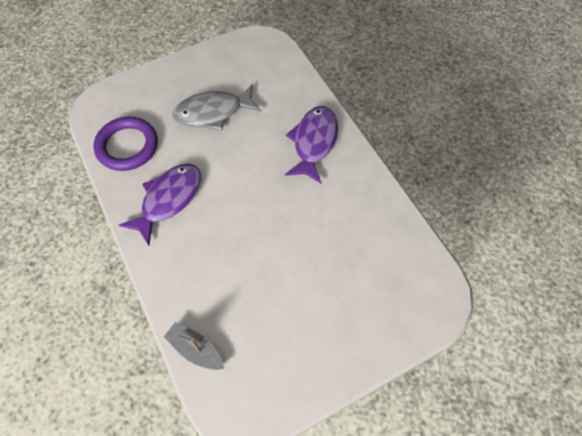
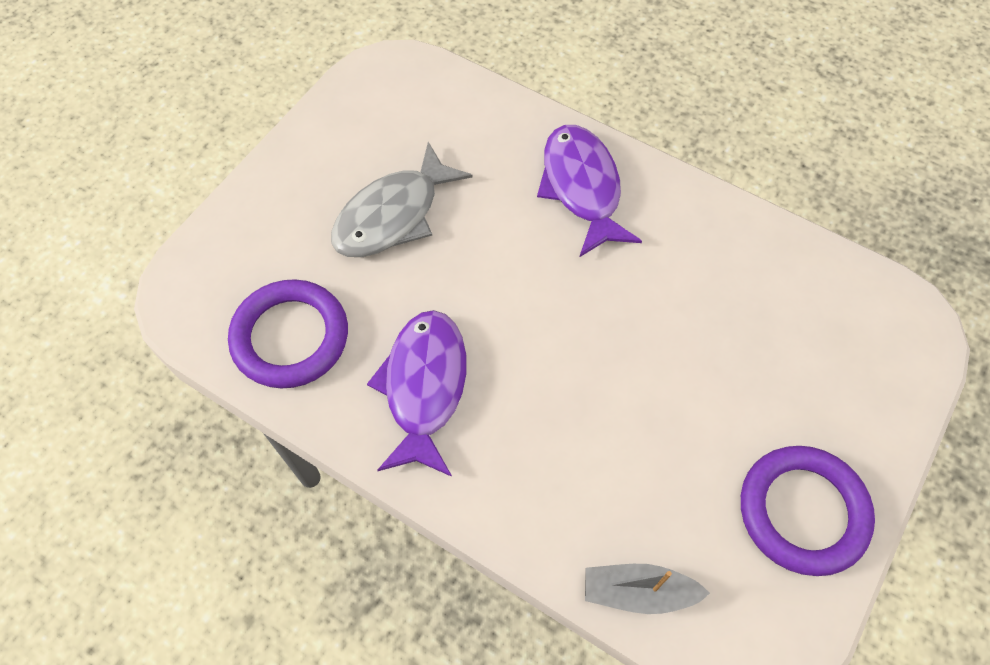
camera: 30 degrees left, 0 degrees up
(305, 360) = (802, 512): none -> purple ring

